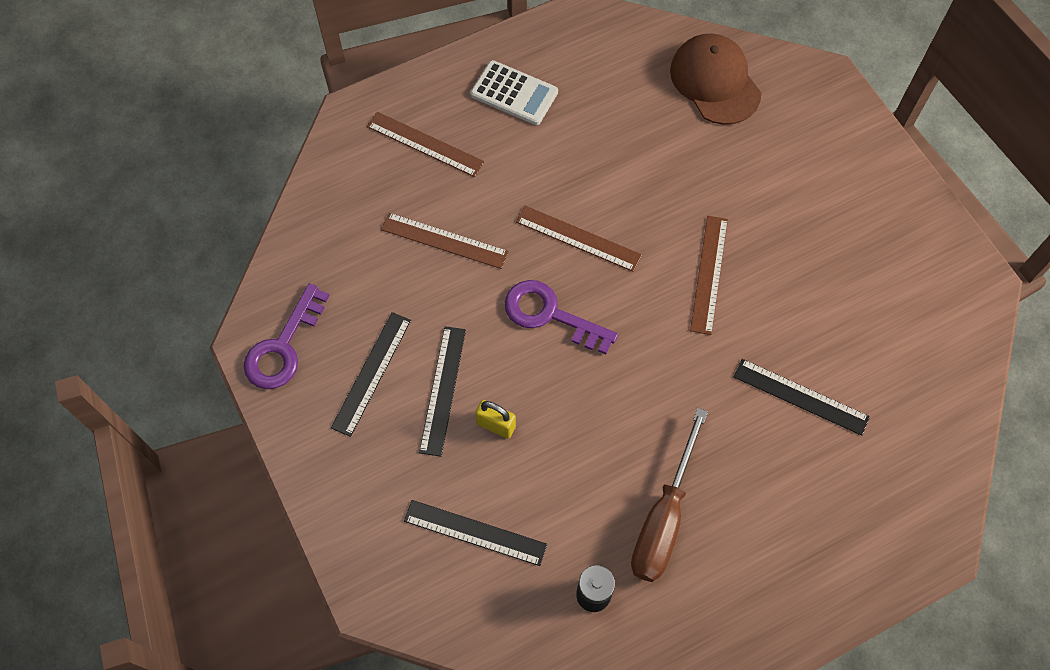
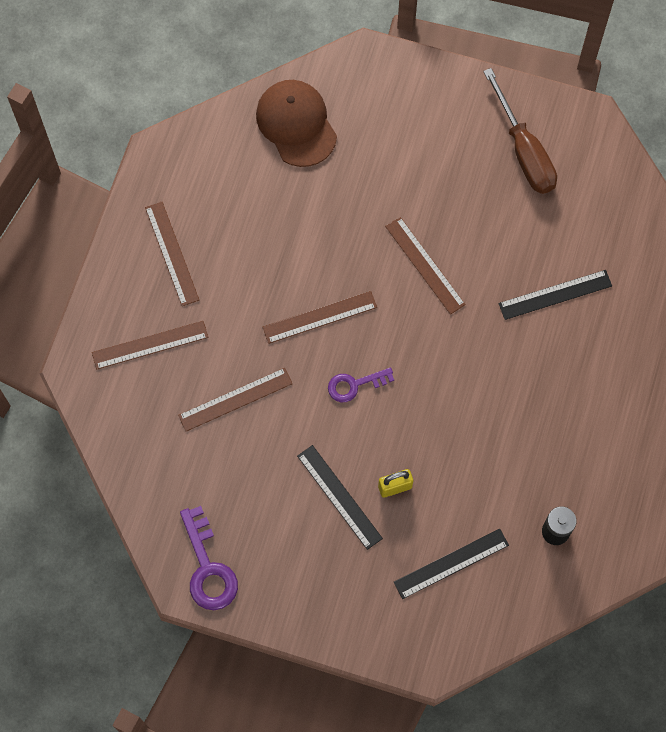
camera: 45 degrees left, 5 degrees up
(372, 373) = (283, 529): black ruler -> none
(514, 93) = (171, 253): white calculator -> brown ruler
(550, 315) = (354, 385): purple key -> purple key, size x0.65
(663, 518) = (550, 447): brown screwdriver -> brown screwdriver (524, 151)
(715, 81) = (296, 124): brown cap -> brown cap turned 45 degrees clockwise

